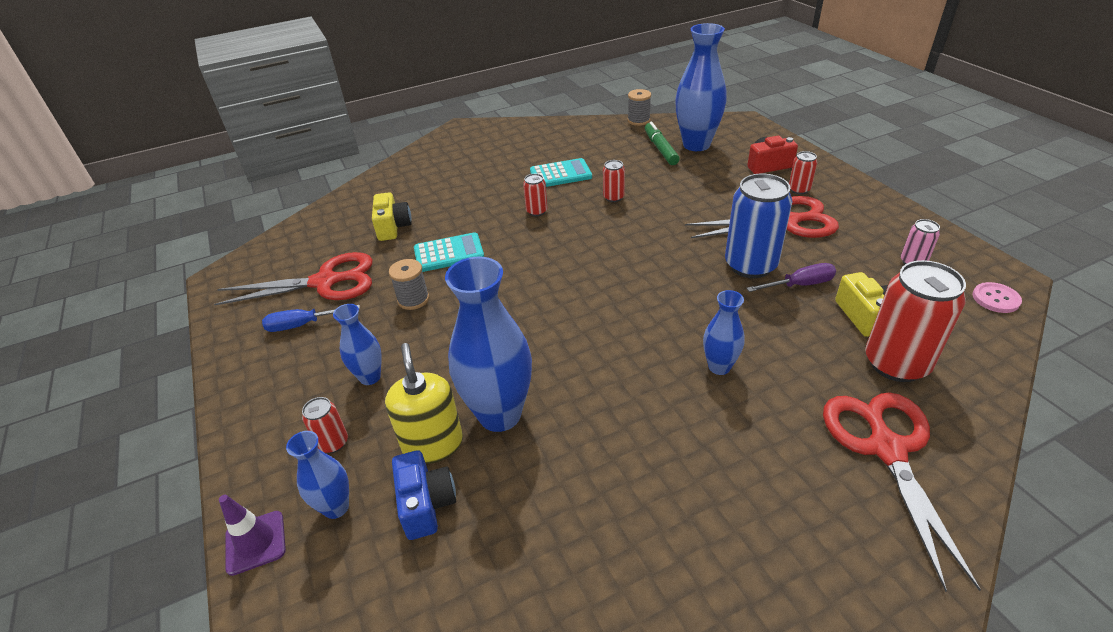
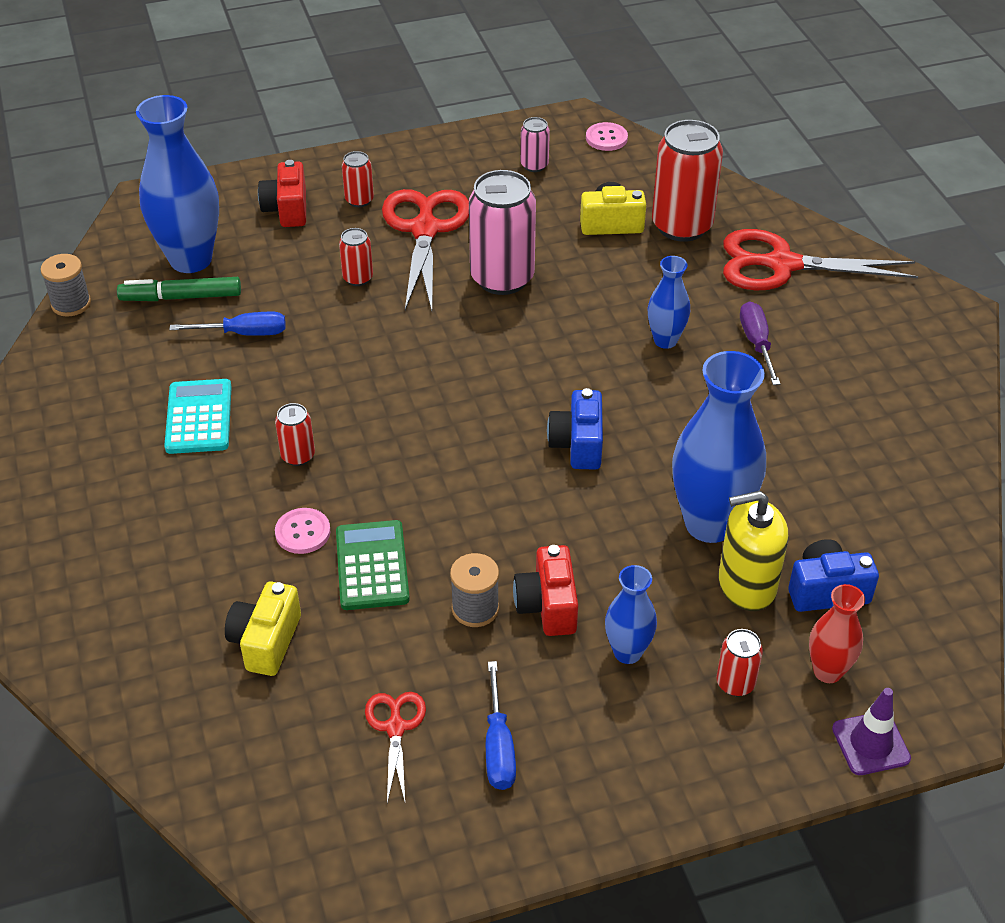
camera: 85 degrees left, 5 degrees up
(325, 282) = (395, 728): red scissors -> red scissors, size x0.50
(336, 507) = (827, 671): blue vase -> red vase
(393, 227) = (266, 641): yellow camera -> yellow camera turned 75 degrees counterclockwise
(415, 332) = (547, 605): none -> red camera
(449, 253) = (372, 566): turquoise calculator -> green calculator
(474, 224) = (303, 532): none -> pink button
(575, 328) = (578, 444): none -> blue camera
(613, 197) = (297, 368): red can -> red can (358, 278)
(638, 174) = (244, 333): none -> blue screwdriver
(750, 265) = (502, 278): blue can -> pink can
(800, 285) = (549, 251): purple screwdriver -> purple screwdriver (756, 343)

